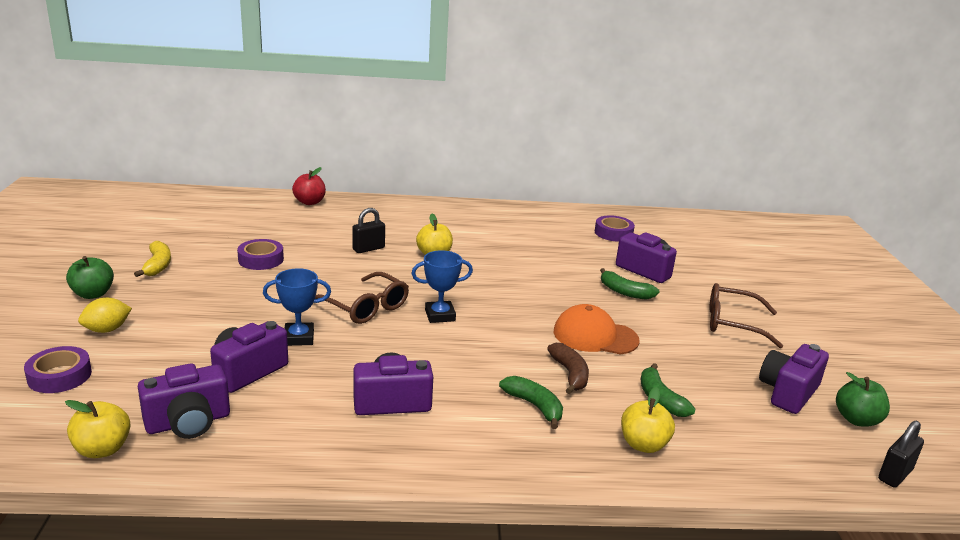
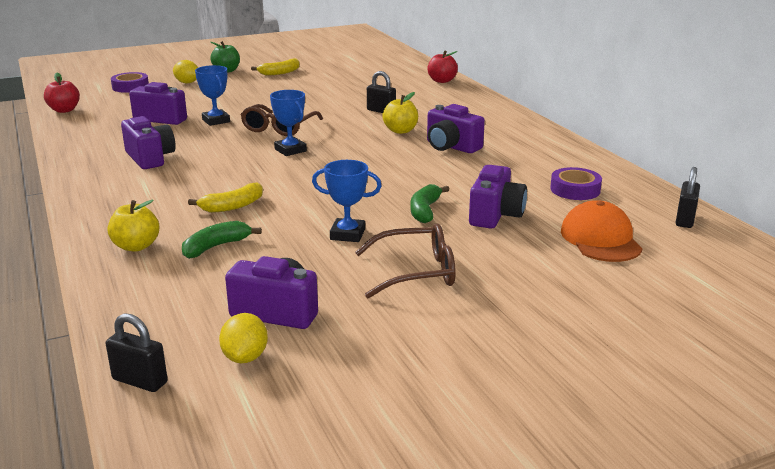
camera: 70 degrees right, 0 degrees up
(102, 449) = (64, 110): yellow apple -> red apple
(188, 422) = (98, 119): purple camera -> purple camera (451, 147)
(261, 259) = (320, 90): purple tape -> none
(534, 406) = (172, 200): green banana -> none
(570, 374) = (232, 206): brown banana -> yellow banana
(595, 336) = (312, 208): orange cap -> orange cap (600, 239)
(657, 333) = (347, 234): none -> blue trophy
(678, 220) = (685, 220): none -> black padlock
(733, 323) = (416, 272): brown glasses -> brown glasses turned 90 degrees clockwise
(857, 419) = (245, 357): green apple -> yellow lemon

